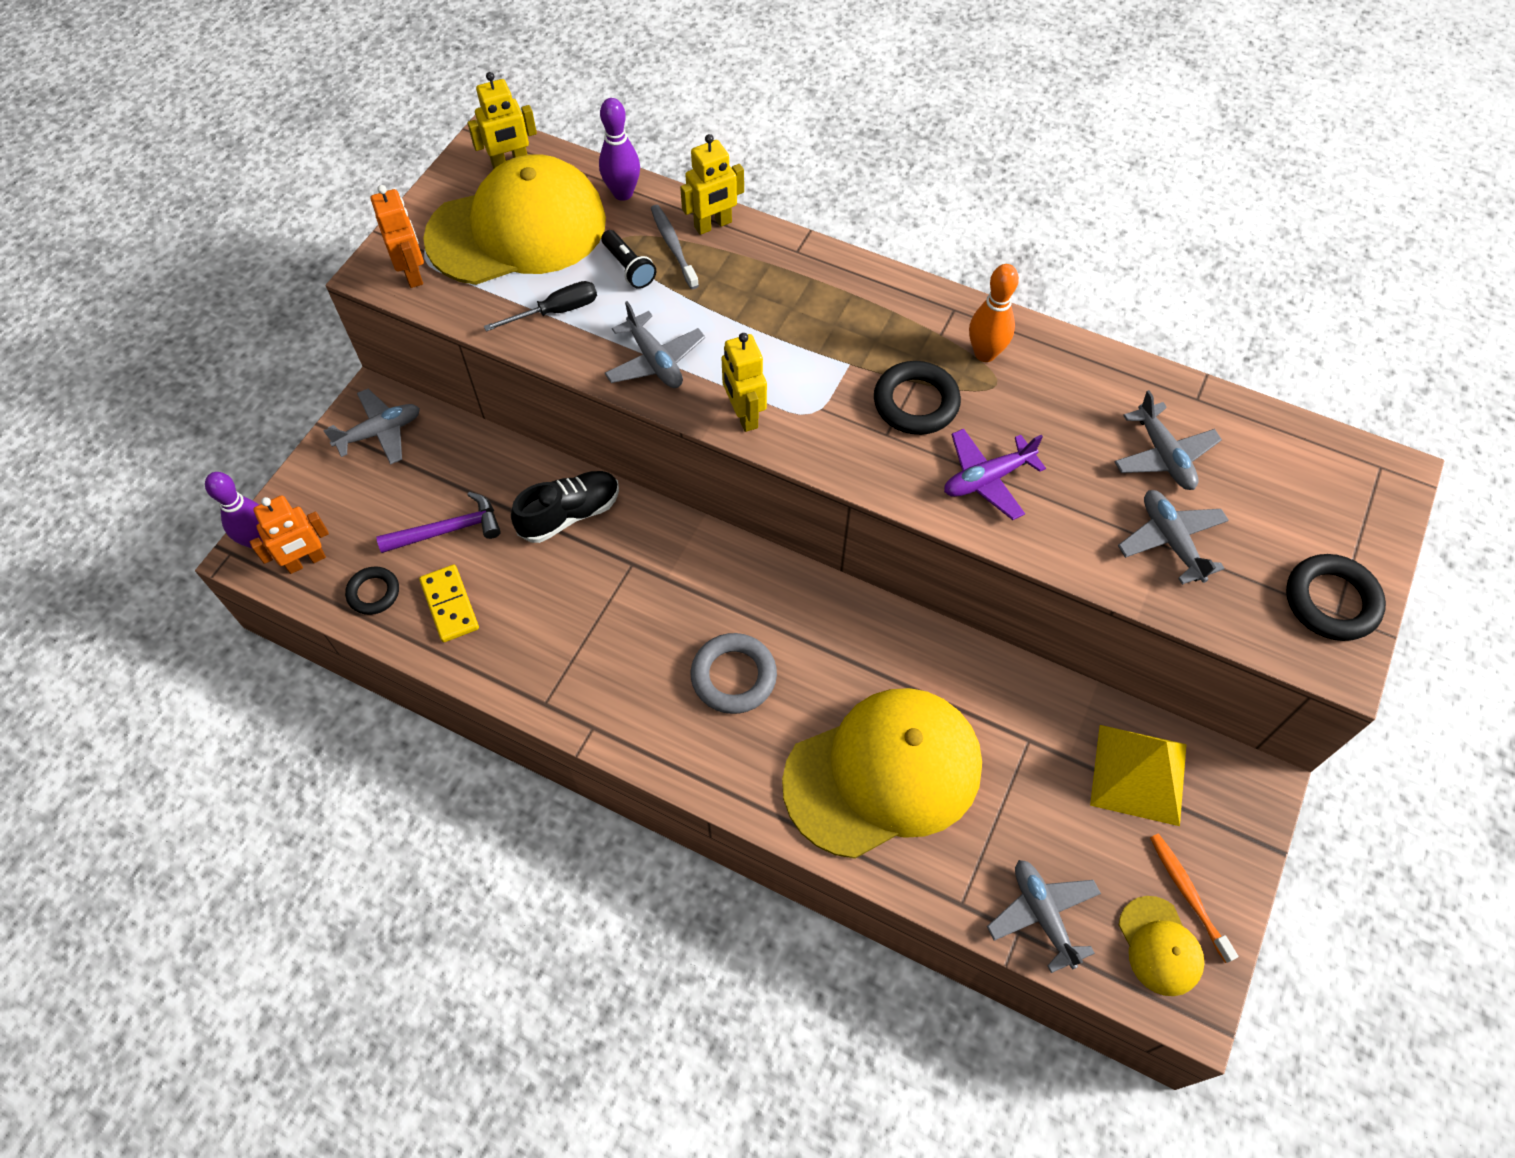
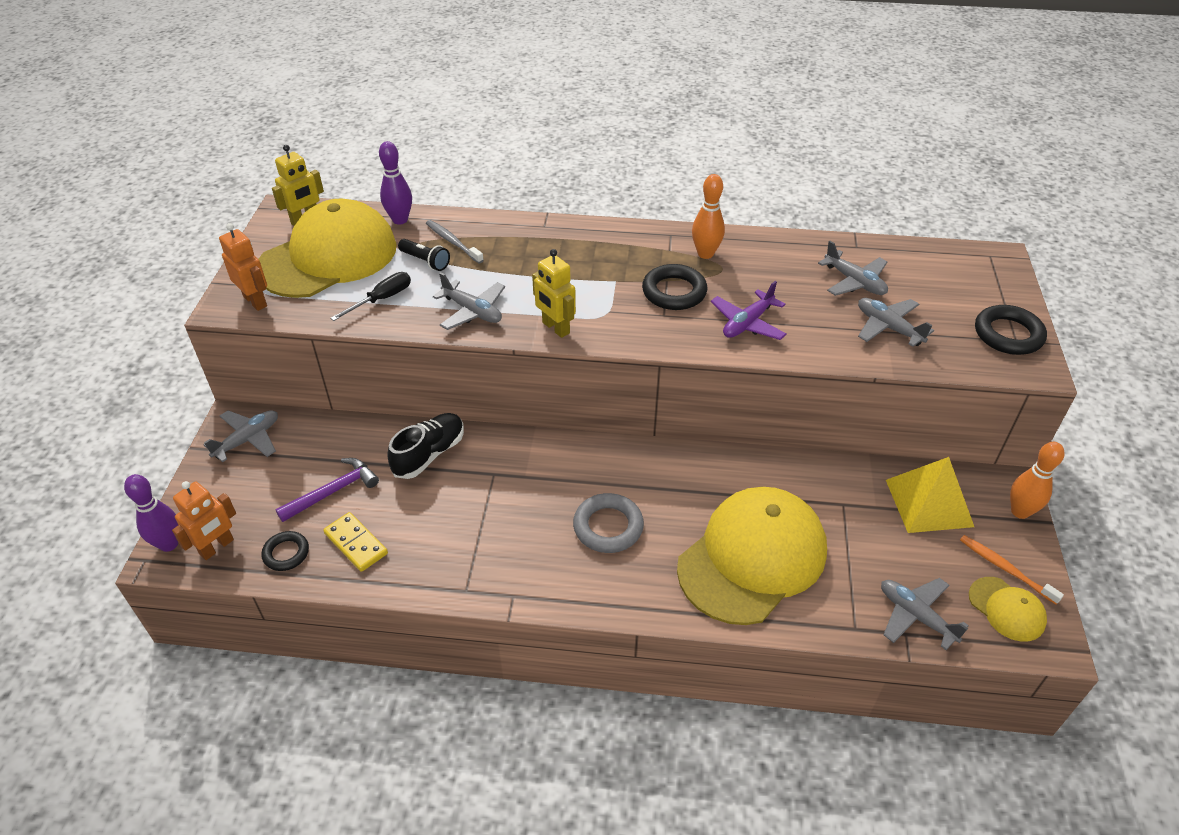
camera: 20 degrees left, 15 degrees down
(713, 225) = (476, 224): yellow robot -> none
(1251, 825) = (1020, 511): none -> orange bowling pin

